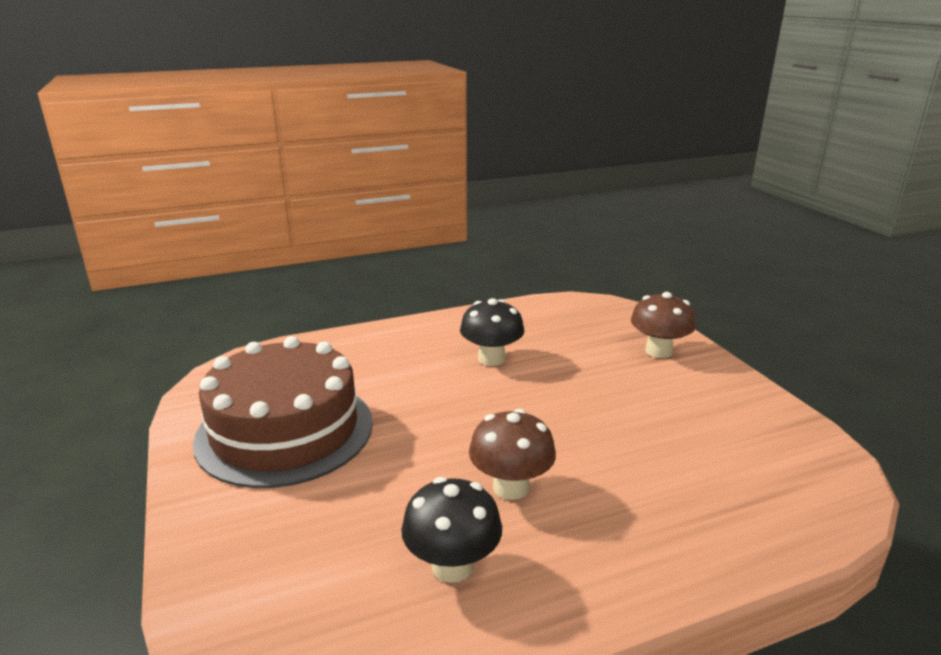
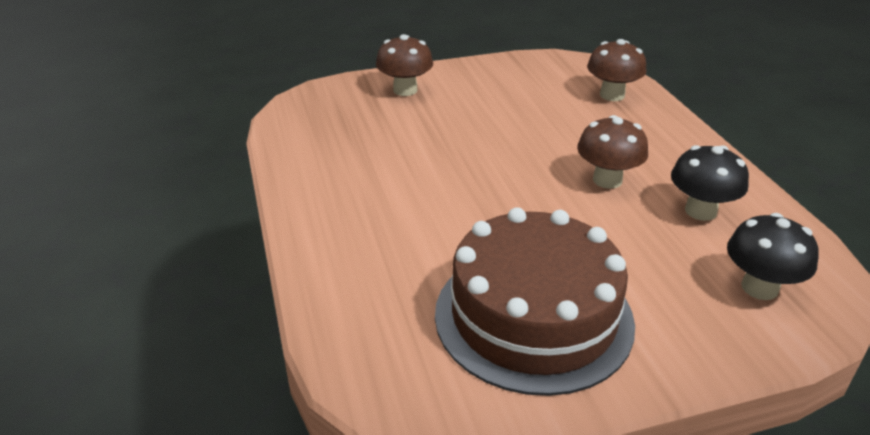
camera: 85 degrees left, 10 degrees up
(491, 359) = (400, 175): black mushroom -> black mushroom (759, 287)
(748, 507) = (612, 95): none -> brown mushroom

